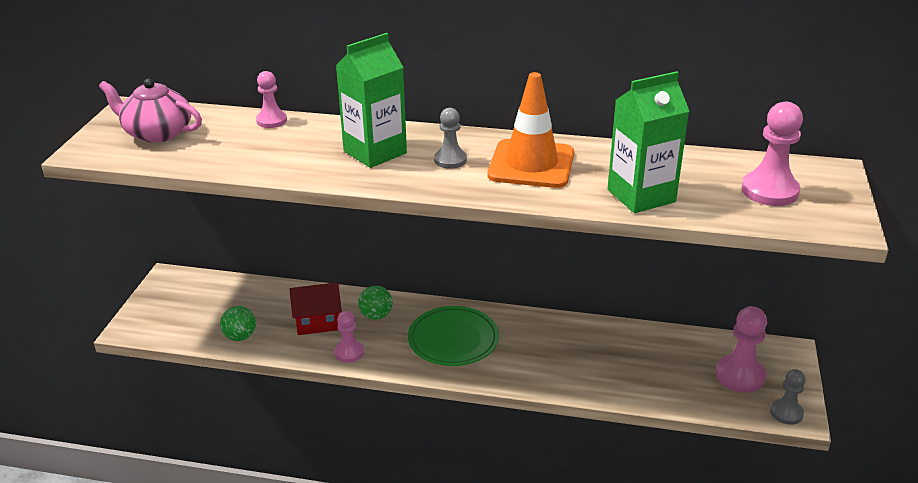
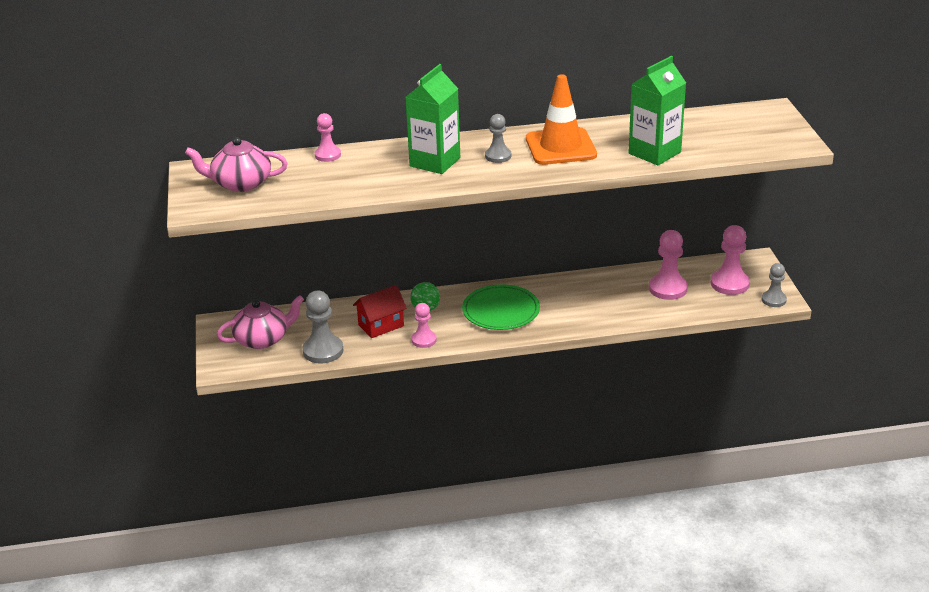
camera: 20 degrees left, 0 degrees up
(194, 306) = (262, 339): none -> pink teapot
(240, 336) = (323, 351): green ball -> grey pawn
(769, 191) = (738, 131): pink pawn -> pink pawn (668, 288)

